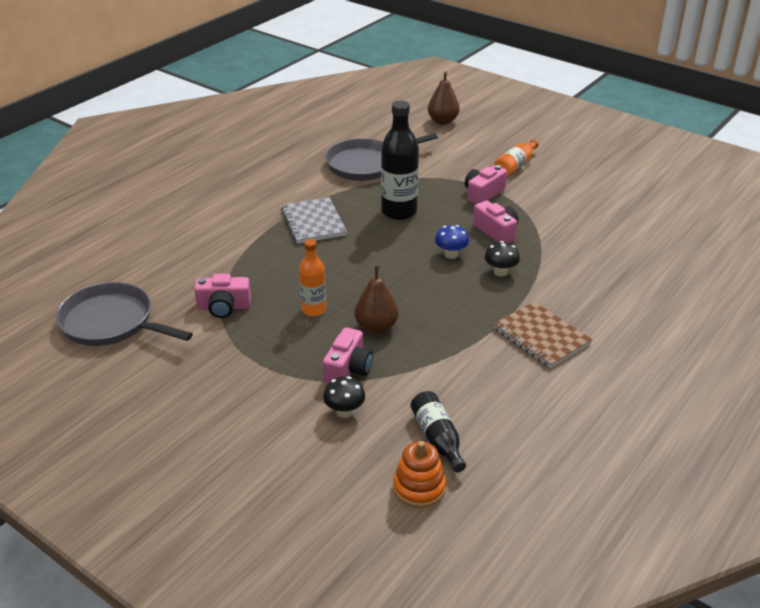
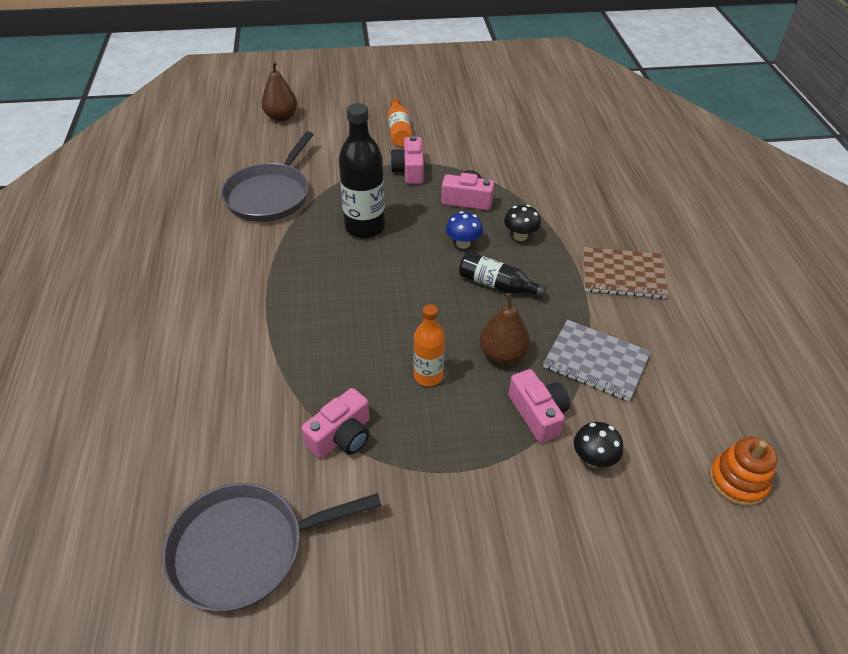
camera: 45 degrees left, 10 degrees up
(313, 222) = (302, 284): grey notebook -> grey notebook (596, 361)
(437, 438) = (686, 424): black bottle -> black bottle (496, 285)

